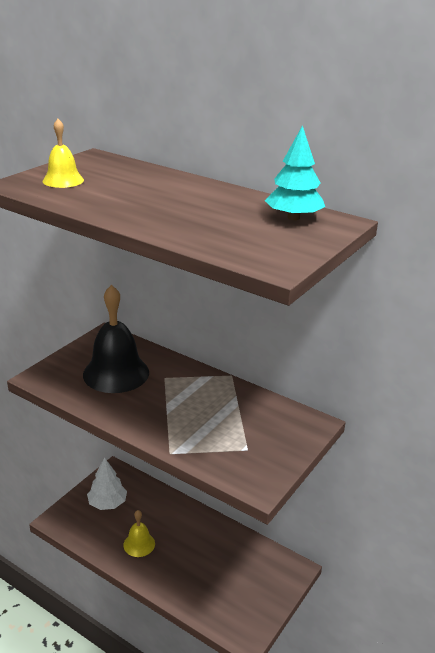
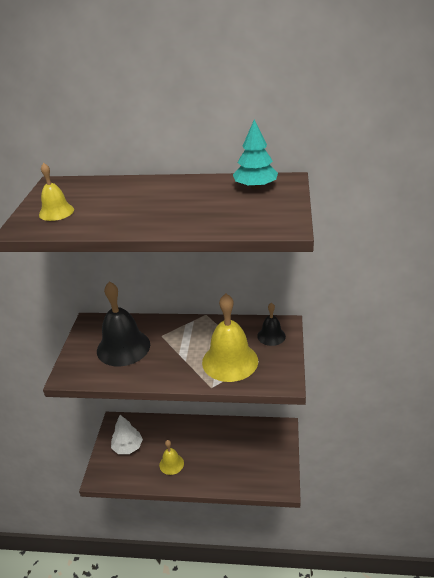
camera: 25 degrees left, 5 degrees up
(214, 435) = (230, 361): none -> yellow bell
(286, 429) = (271, 336): none -> black bell

